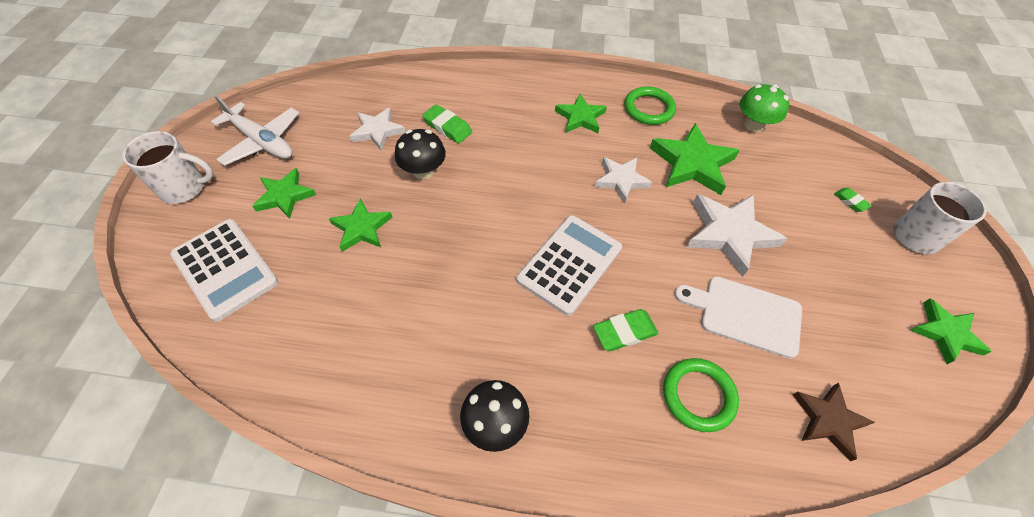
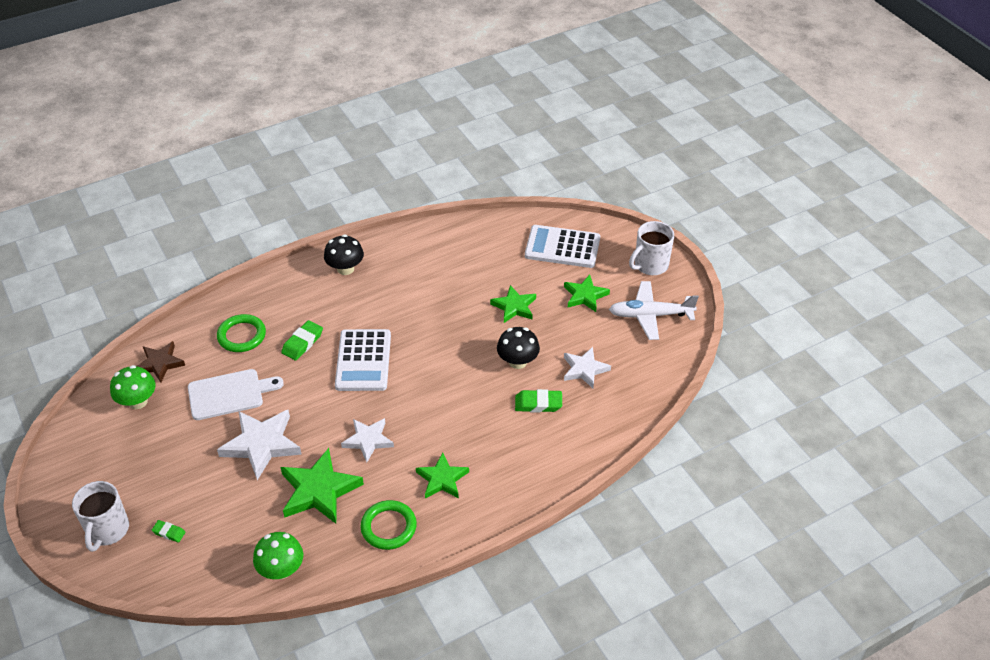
camera: 145 degrees right, 10 degrees down
(868, 374) = (137, 401): none -> green mushroom
(945, 333) = (84, 457): green star -> none

